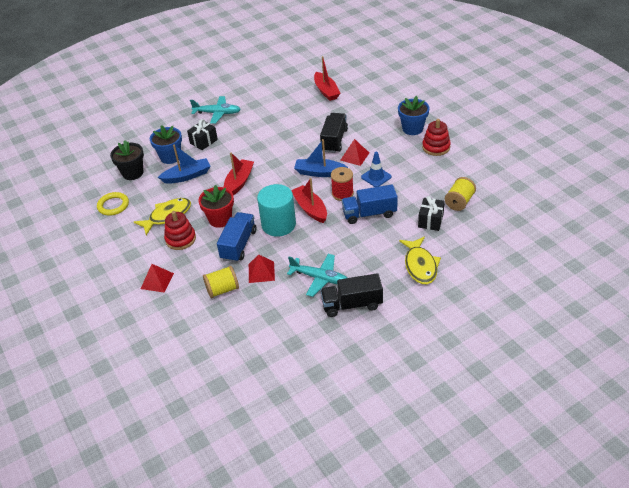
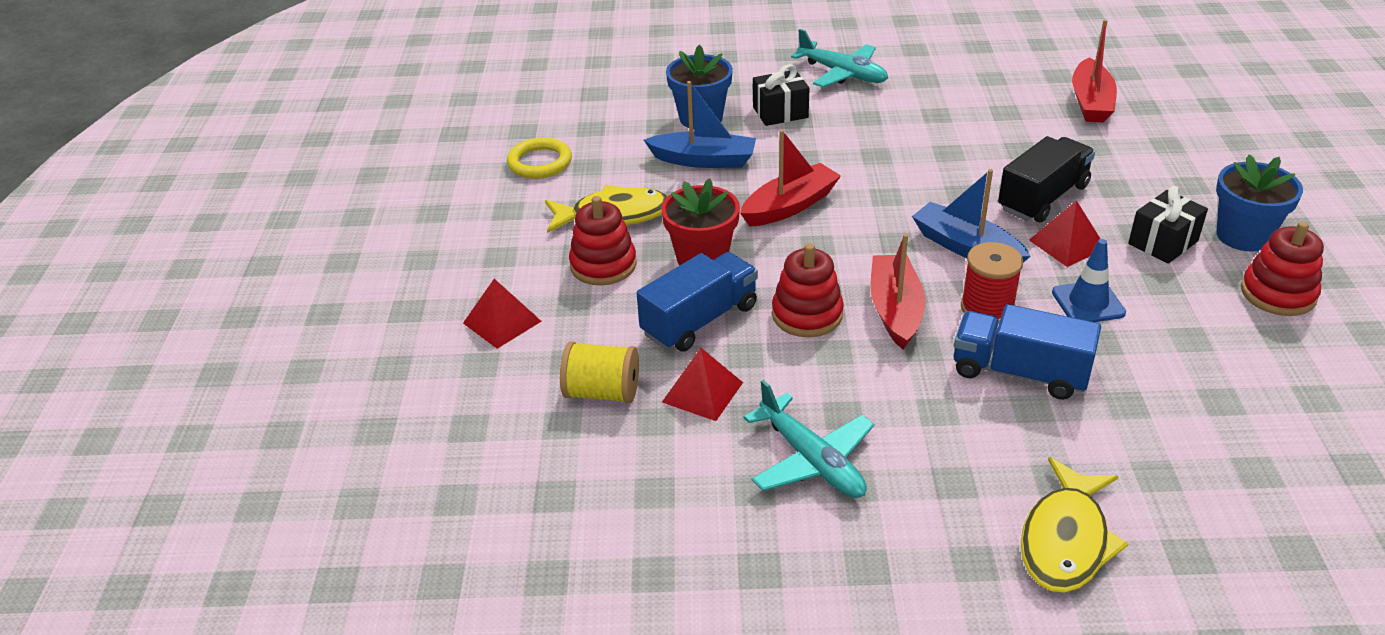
camera: 30 degrees right, 5 degrees down
(133, 173) = (615, 121): black flower pot -> none
(278, 224) = (807, 314): turquoise cylinder -> red stacking toy
(352, 304) = (841, 551): black truck -> none
(430, 221) = (1160, 448): black gift -> black gift (1163, 242)
(459, 202) = (1264, 436): yellow spool -> none

